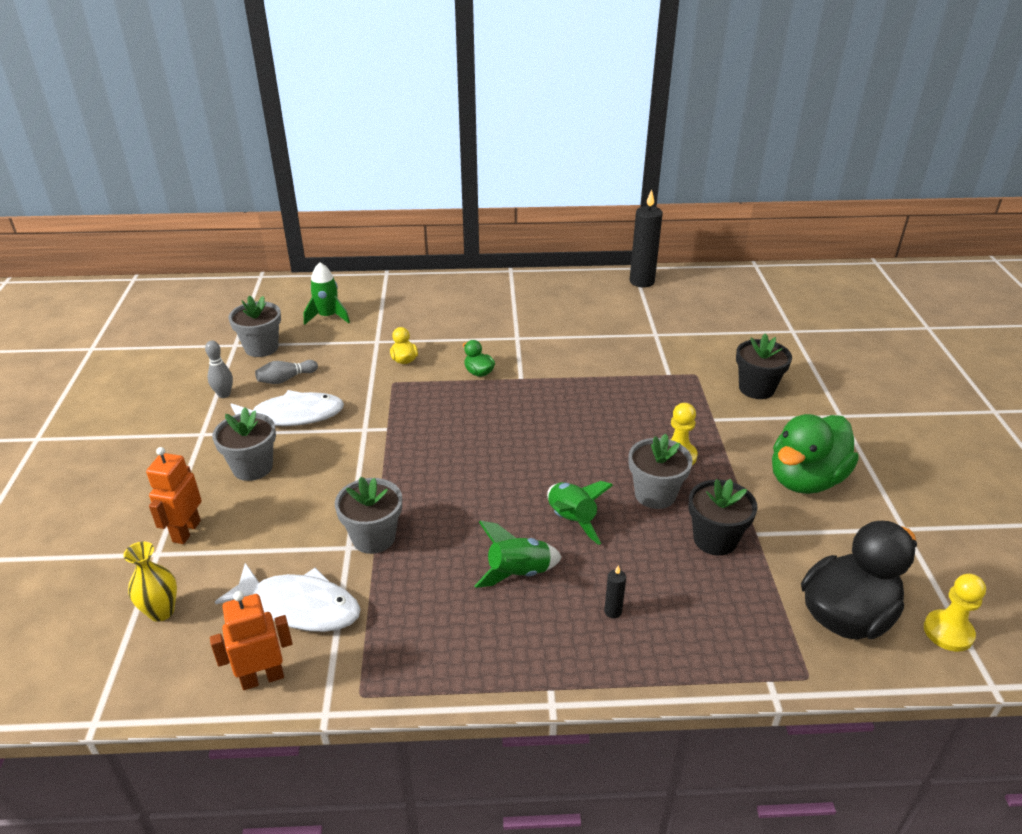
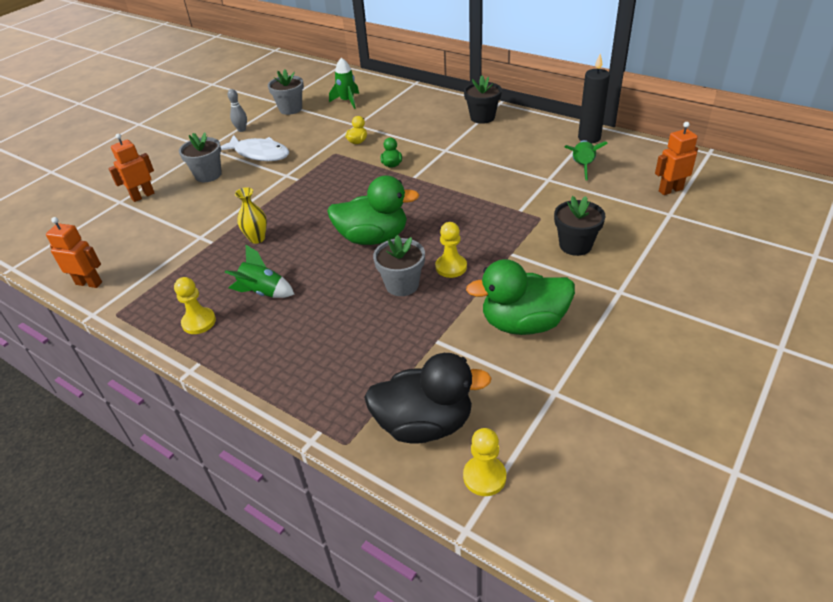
camera: 40 degrees right, 5 degrees up
(161, 611) = (89, 230): yellow vase -> yellow vase (257, 238)
(286, 379) = (281, 131): grey bowling pin -> none
(299, 606) = (143, 257): white fish -> none
(373, 537) = (217, 237): grey flower pot -> none
(487, 645) = (199, 322): none -> yellow pawn
(562, 459) = (373, 238): none -> green duck
(571, 520) = (330, 276): green rocket -> green rocket (582, 167)
(613, 611) = (284, 340): black candle -> none
(715, 539) = (403, 331): black flower pot -> black flower pot (482, 117)
(767, 309) = (670, 190): none -> orange robot

